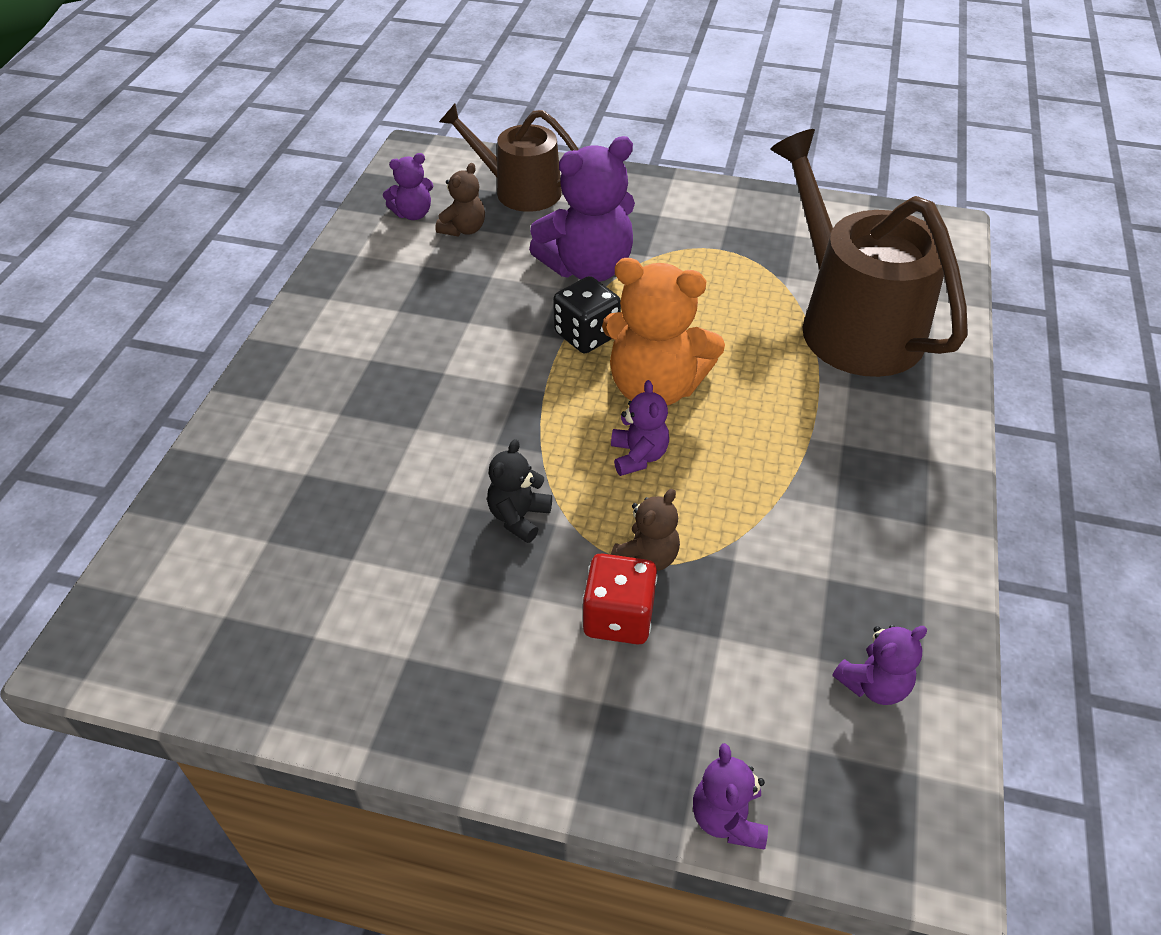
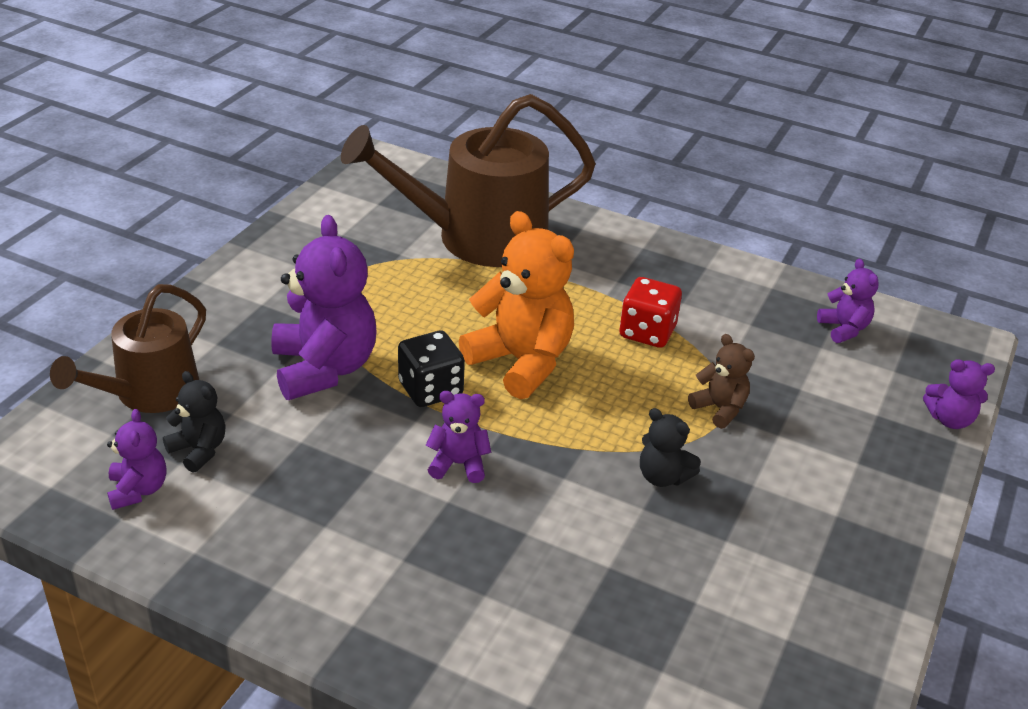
camera: 80 degrees left, 10 degrees down
(463, 229) = (199, 450): brown teddy bear -> black teddy bear
(618, 617) = (779, 437): red dice -> red dice (647, 332)
(638, 456) = (605, 390): purple teddy bear -> purple teddy bear (458, 464)
(655, 388) = (521, 362): orange teddy bear -> orange teddy bear turned 75 degrees counterclockwise

